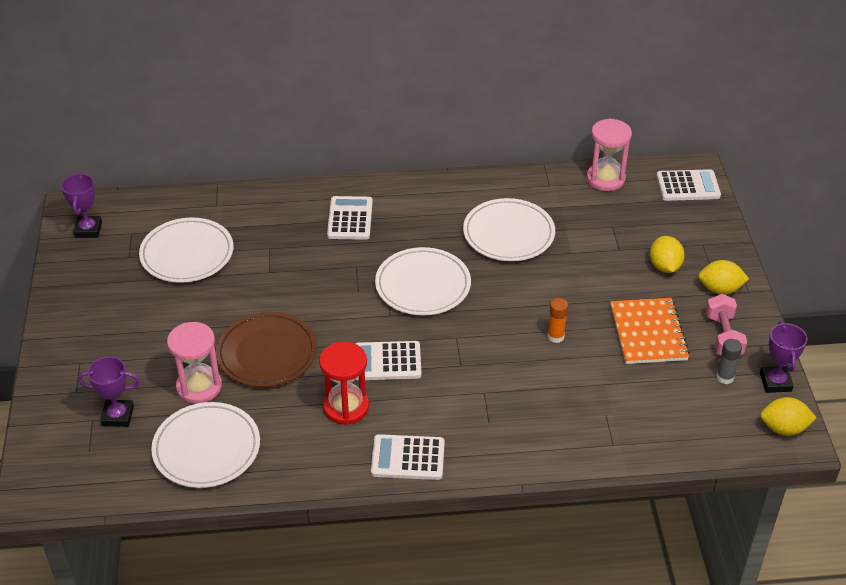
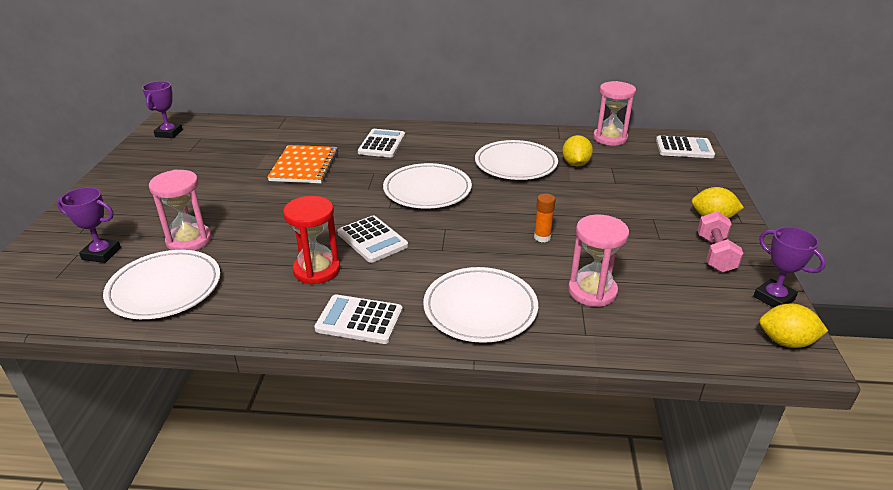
camera: 10 degrees right, 10 degrees down
(187, 254) = (236, 153): white plate -> white plate (480, 308)
(267, 353) = (264, 222): brown plate -> none
(387, 361) = (372, 240): white calculator -> white calculator turned 135 degrees counterclockwise
(613, 397) = (592, 291): none -> pink hourglass
(648, 333) = (636, 244): orange notebook -> orange notebook (304, 166)
(664, 266) = (658, 197): yellow lemon -> yellow lemon (575, 164)
(725, 377) = (716, 288): grey glue stick -> none
(775, 382) = (774, 298): purple trophy -> purple trophy turned 45 degrees counterclockwise

